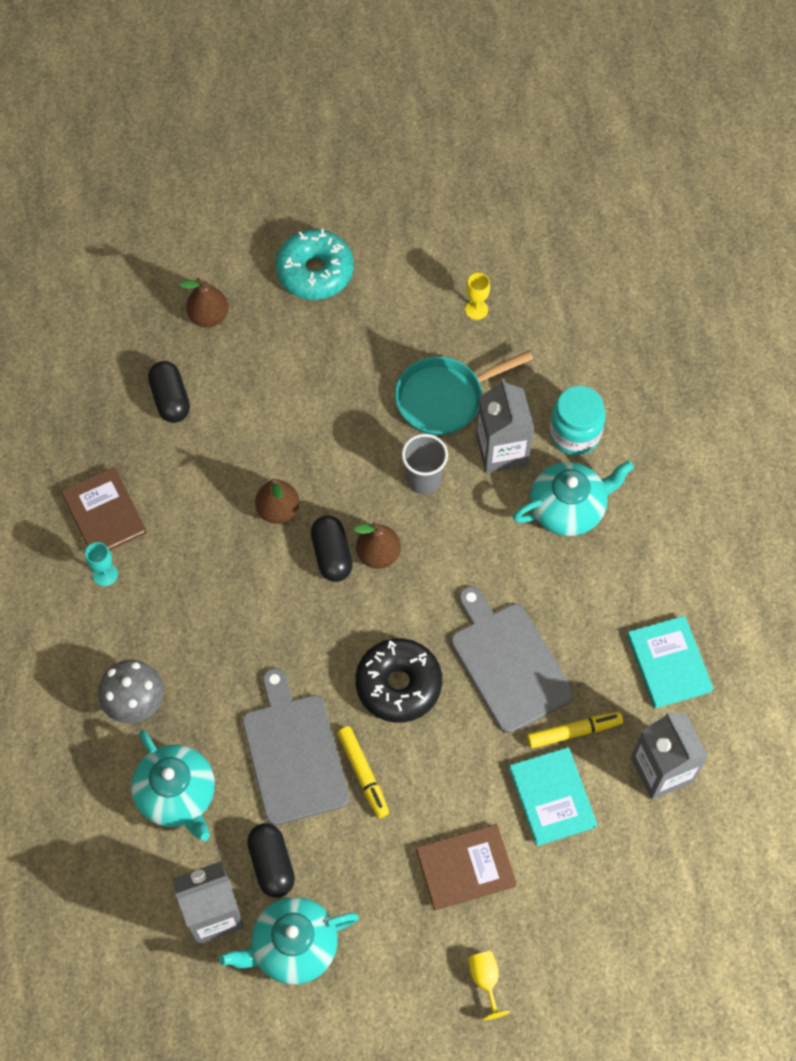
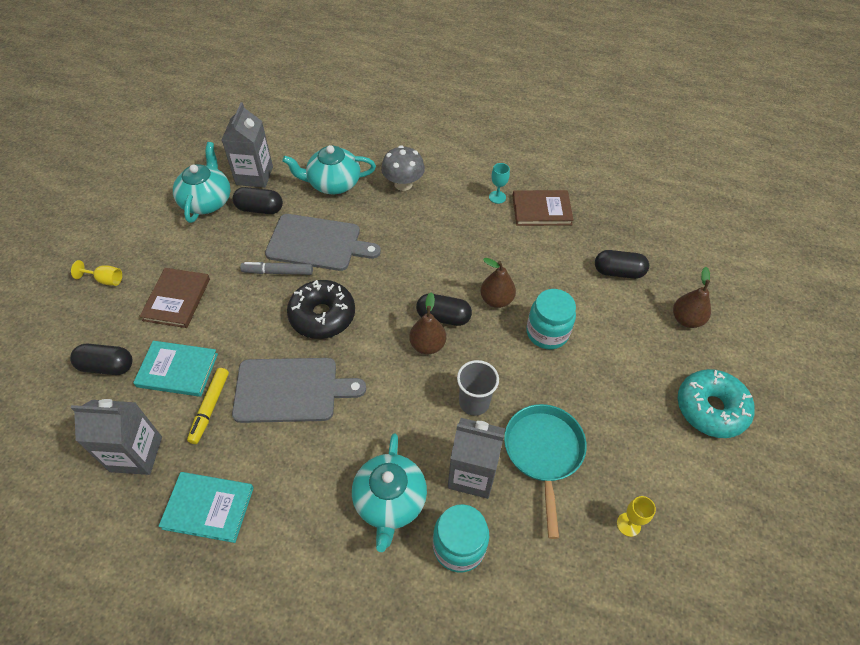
camera: 115 degrees right, 10 degrees down
(298, 443) = (547, 333): none -> turquoise jar
(363, 774) = (278, 272): yellow marker -> grey marker
(591, 879) = (107, 366): none -> black capsule

